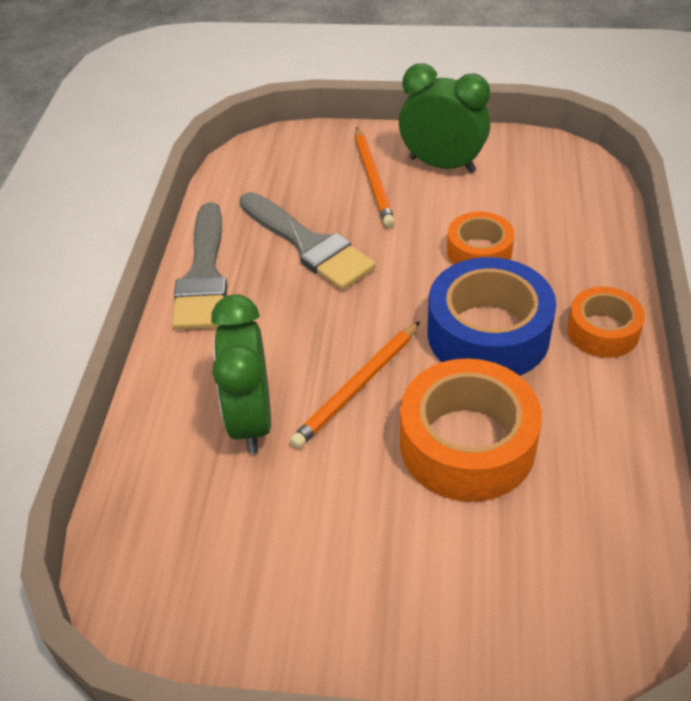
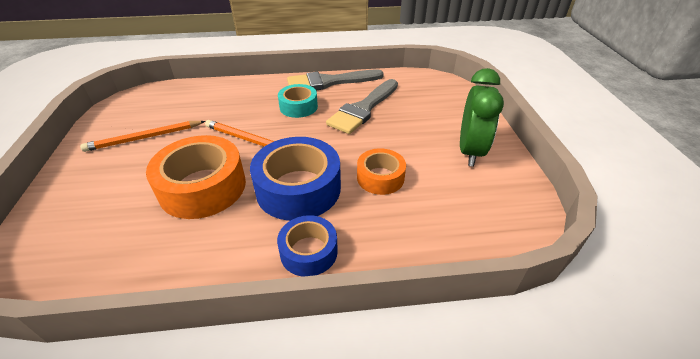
camera: 75 degrees right, 5 degrees down
(251, 419) = (228, 111): green clock -> none
(273, 321) = (298, 107): none -> turquoise tape
(373, 179) = (436, 124): orange pencil -> orange pencil (144, 138)
(602, 331) = (308, 252): orange tape -> blue tape

